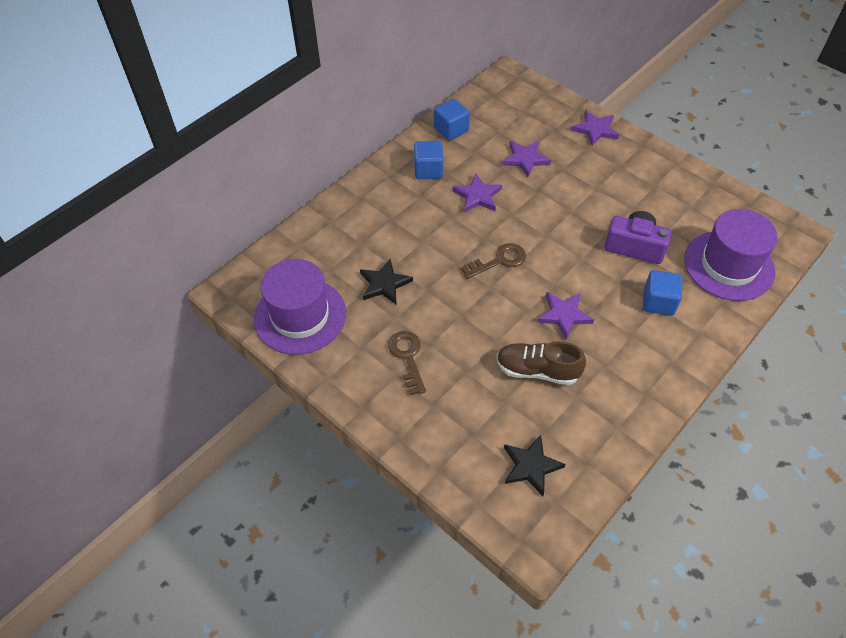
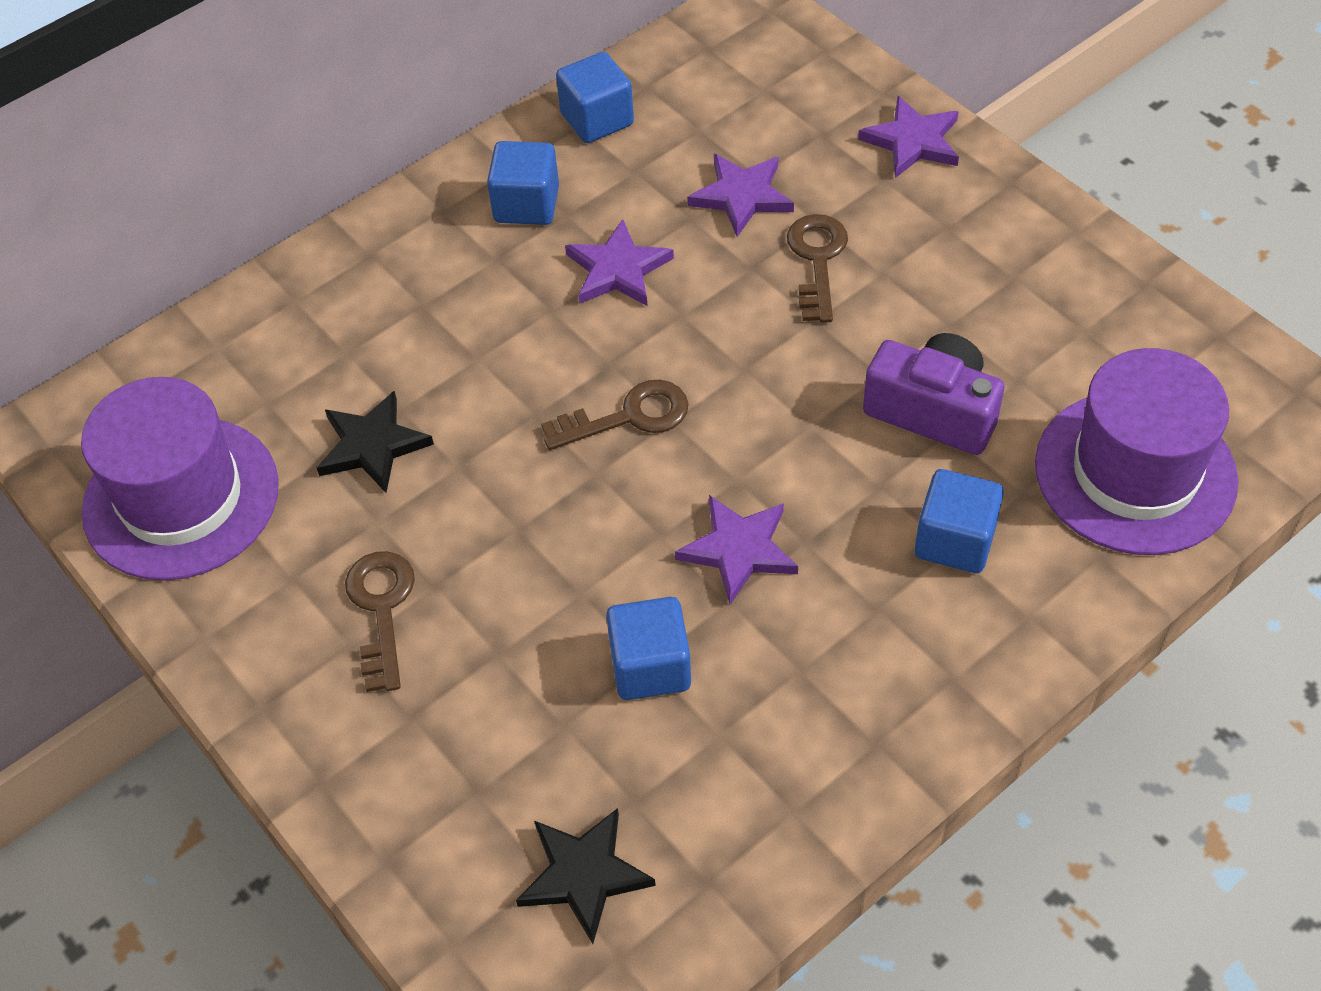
camera: 10 degrees right, 0 degrees up
(537, 370) = (650, 666): brown shoe -> blue cube
(566, 185) = (817, 260): none -> brown key

